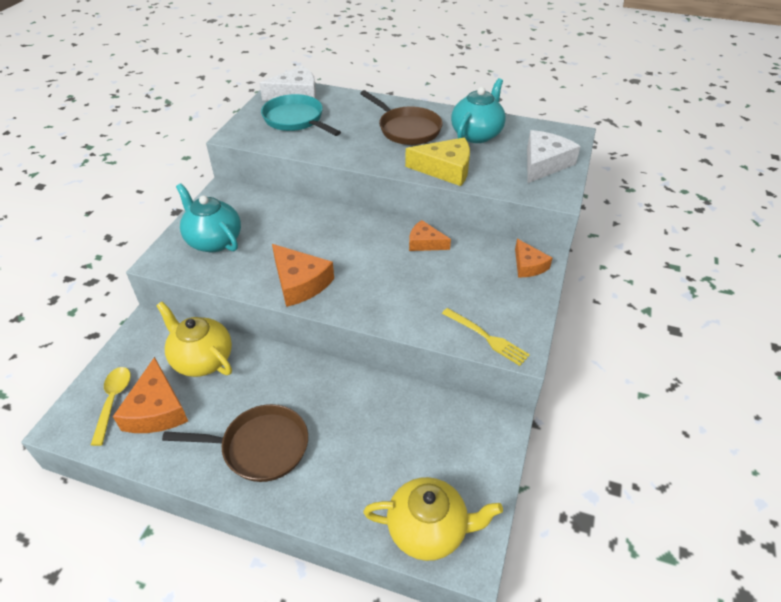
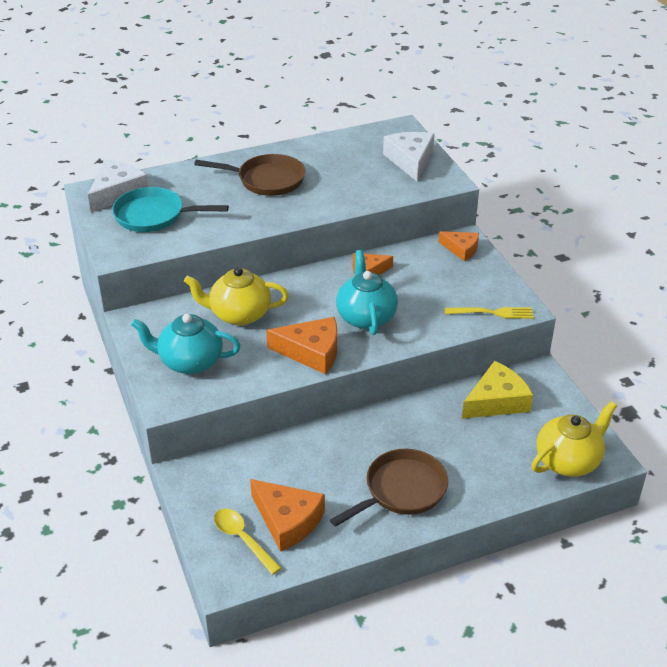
camera: 40 degrees left, 5 degrees down
(202, 359) = (273, 467): yellow teapot -> yellow teapot (239, 314)
(445, 169) = (343, 199): yellow cheese -> yellow cheese (497, 401)
(477, 134) = (330, 159): turquoise teapot -> turquoise teapot (366, 317)

